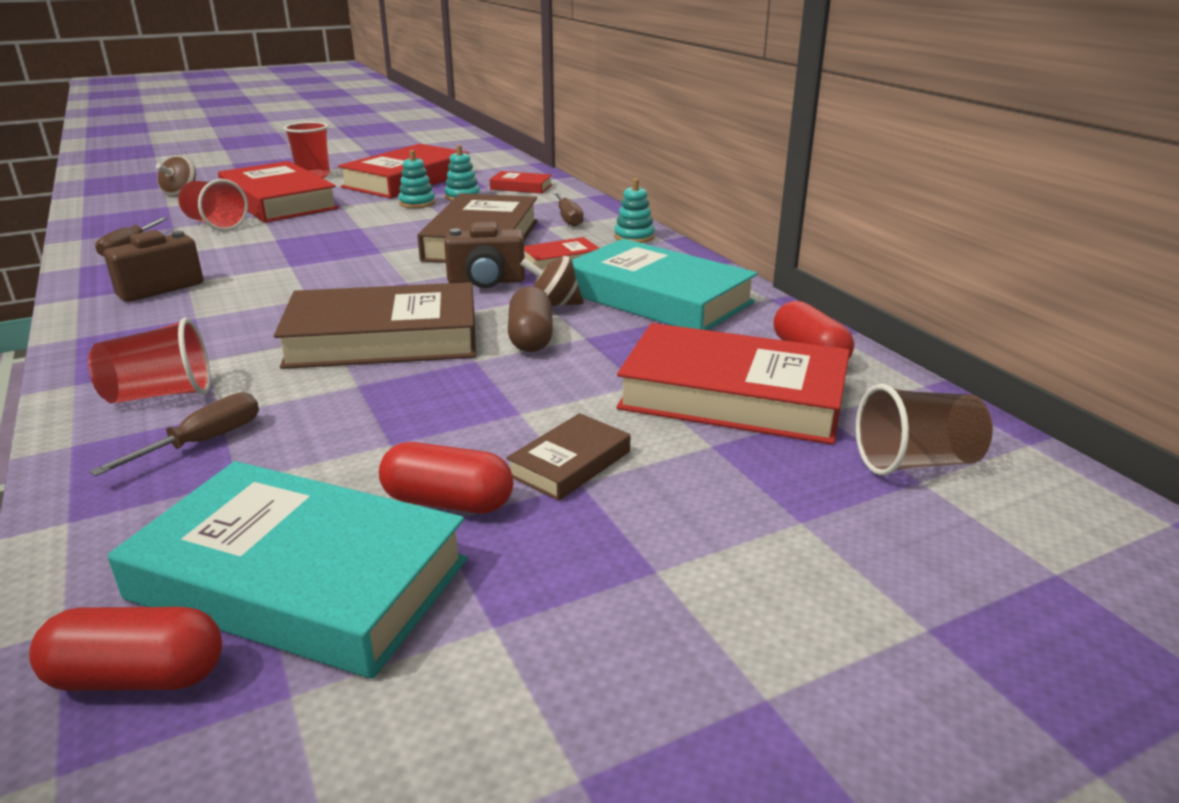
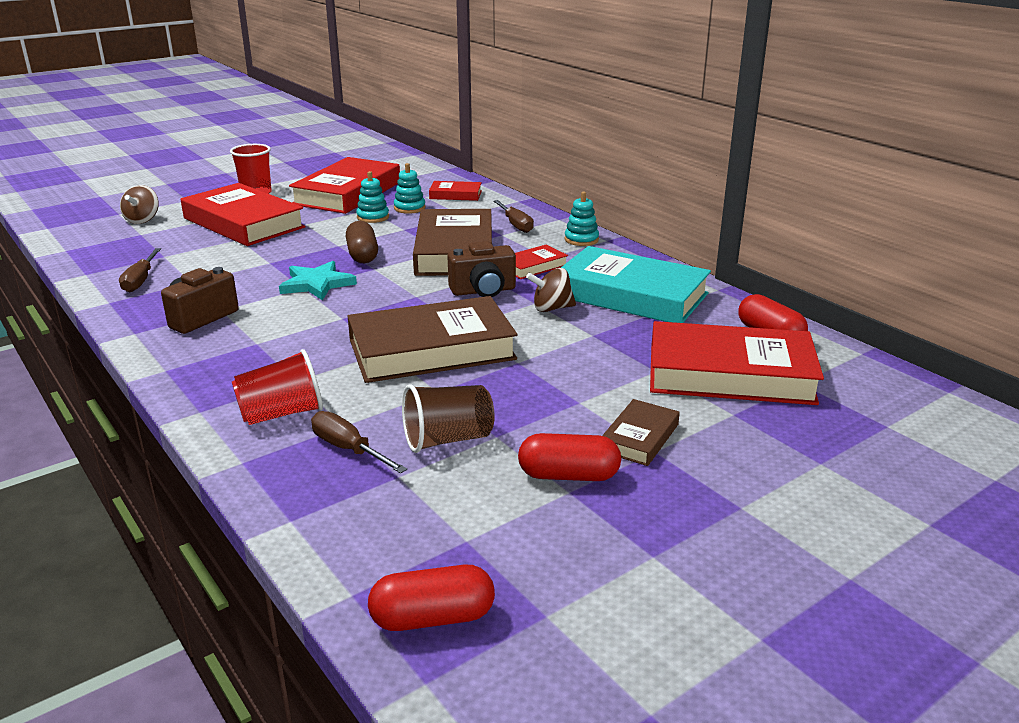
camera: 10 degrees left, 0 degrees up
(203, 442) = (348, 449): brown screwdriver -> brown screwdriver turned 75 degrees counterclockwise
(215, 224) = (202, 250): red cup -> none
(299, 579) = (498, 541): turquoise book -> none
(308, 263) = (317, 284): none -> turquoise star
(531, 338) = (550, 339): brown capsule -> brown capsule (362, 255)
(916, 462) = (879, 413): brown cup -> brown cup (448, 439)

